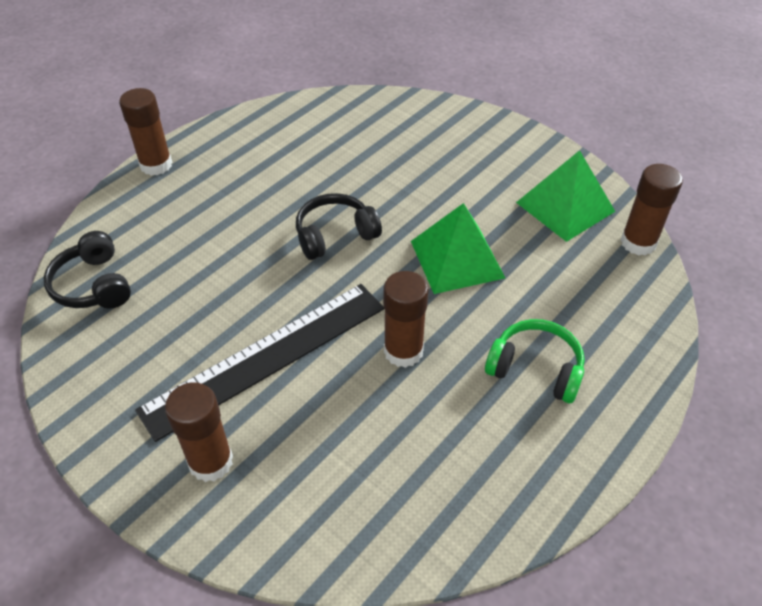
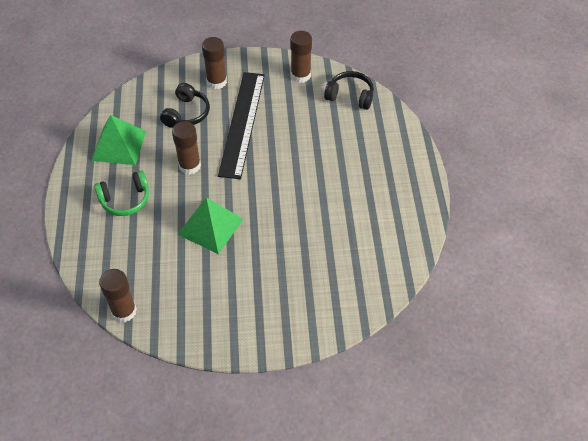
camera: 135 degrees right, 5 degrees up
(156, 165) = (419, 161): brown glue stick -> brown glue stick (300, 75)
(335, 235) = (283, 193): black headphones -> black headphones (186, 113)
(565, 206) = (183, 306): green pyramid -> green pyramid (119, 145)

